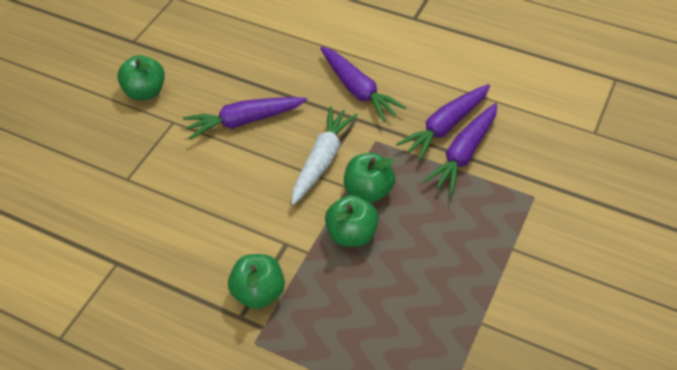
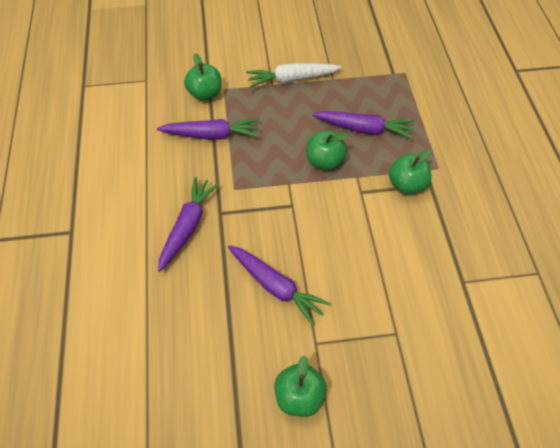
camera: 125 degrees left, 5 degrees up
(322, 160) = (276, 211): white carrot -> white carrot (292, 79)
(368, 191) = (283, 170): green apple -> green apple (205, 94)
(445, 127) = (192, 155): purple carrot -> purple carrot (364, 129)

